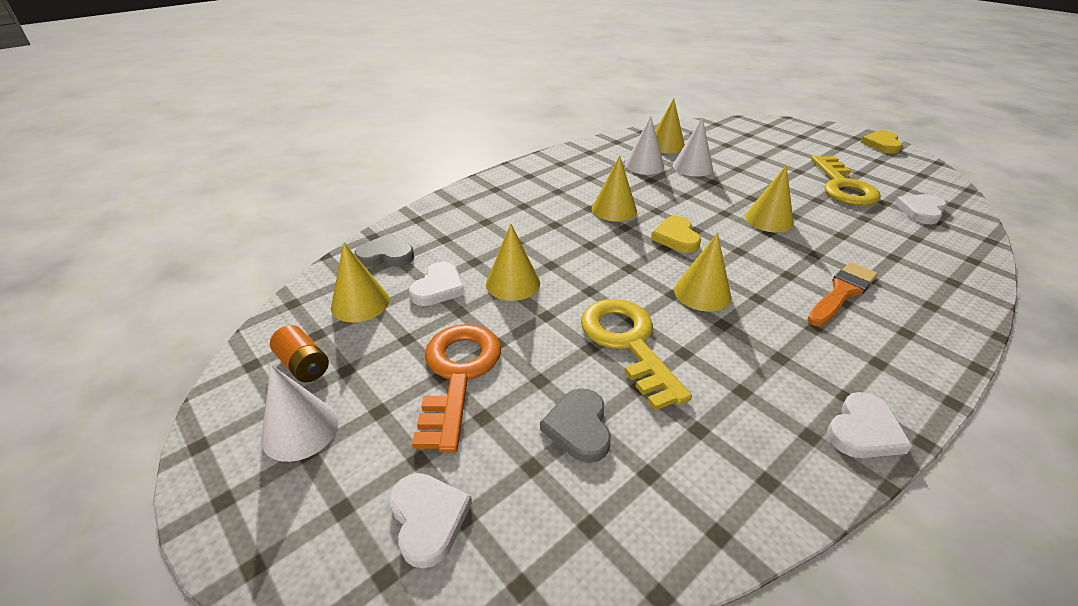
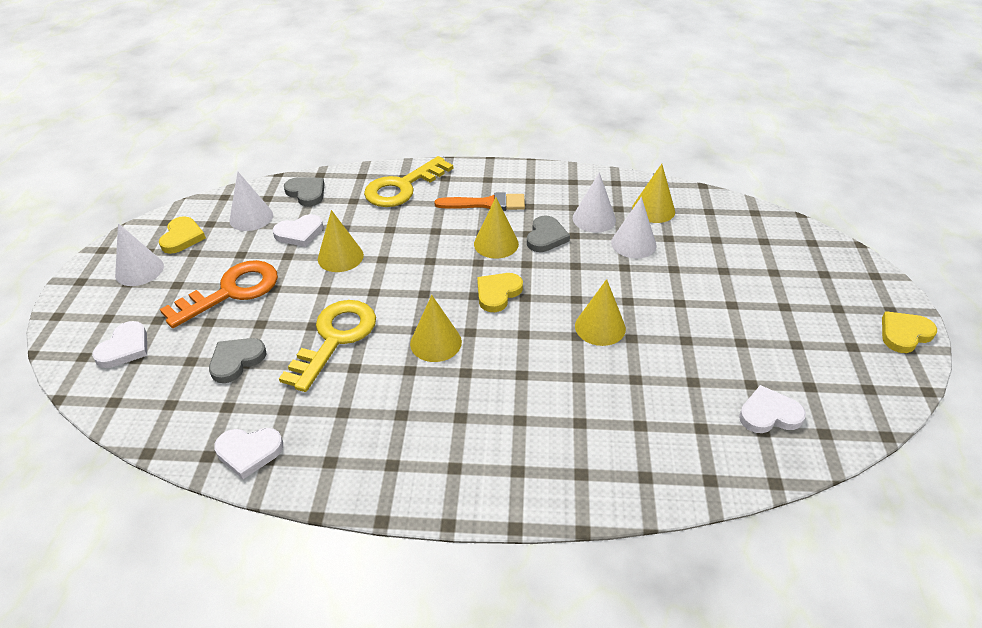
camera: 45 degrees right, 5 degrees up
(304, 365) = (182, 237): orange battery -> yellow heart
(360, 303) = (251, 217): yellow cone -> white cone
(637, 189) = (546, 237): none -> grey heart
(842, 292) = (532, 414): orange brush -> orange brush (486, 204)
(843, 186) = (742, 344): yellow key -> yellow key (402, 187)
(863, 430) = (362, 485): white heart -> white heart (249, 452)

